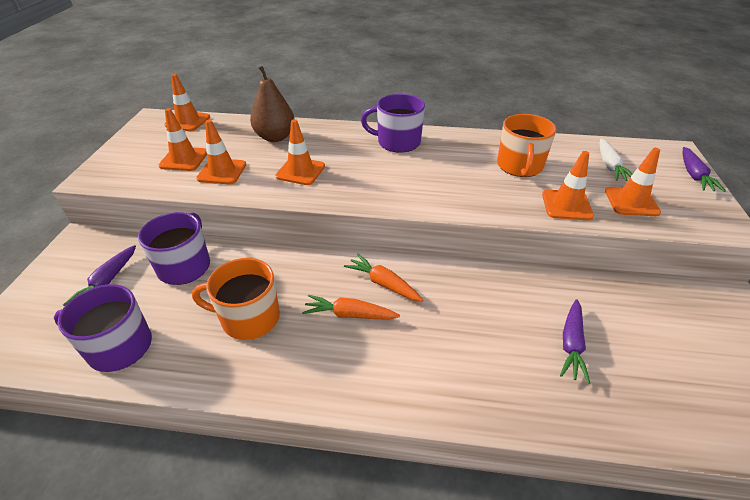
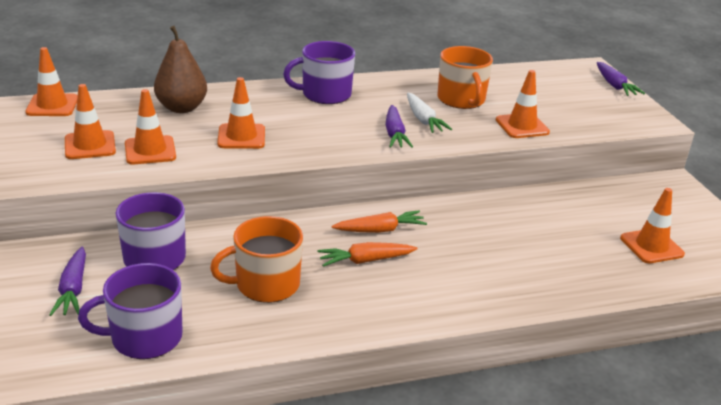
camera: 25 degrees left, 10 degrees down
(383, 283) = (380, 230): orange carrot -> orange carrot turned 150 degrees clockwise
(571, 344) = (571, 240): purple carrot -> purple carrot (395, 134)
(610, 166) = (541, 88): white carrot -> white carrot (423, 120)
(631, 202) = (574, 115): orange traffic cone -> orange traffic cone (651, 246)

